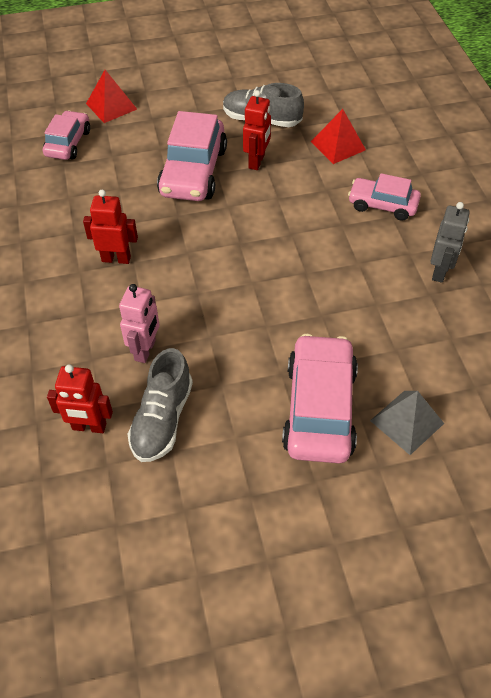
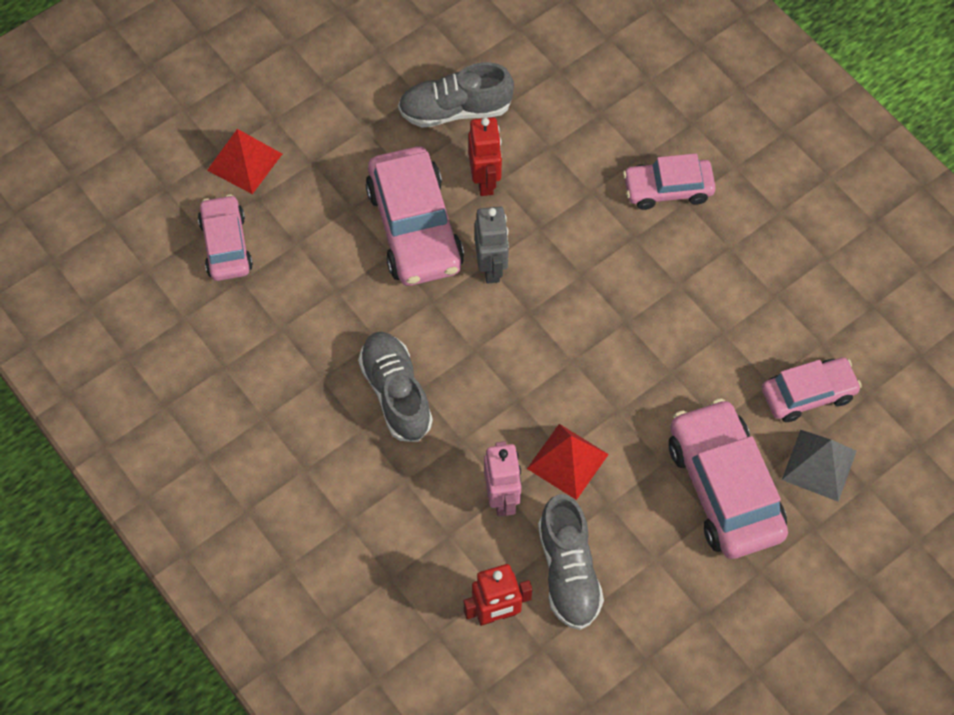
camera: 25 degrees left, 10 degrees up
(116, 259) = (396, 393): red robot -> grey shoe
(338, 145) = (572, 116): red pyramid -> red pyramid (567, 461)
(423, 368) = (808, 394): none -> pink car
(440, 271) = (773, 260): grey robot -> grey robot (491, 268)

